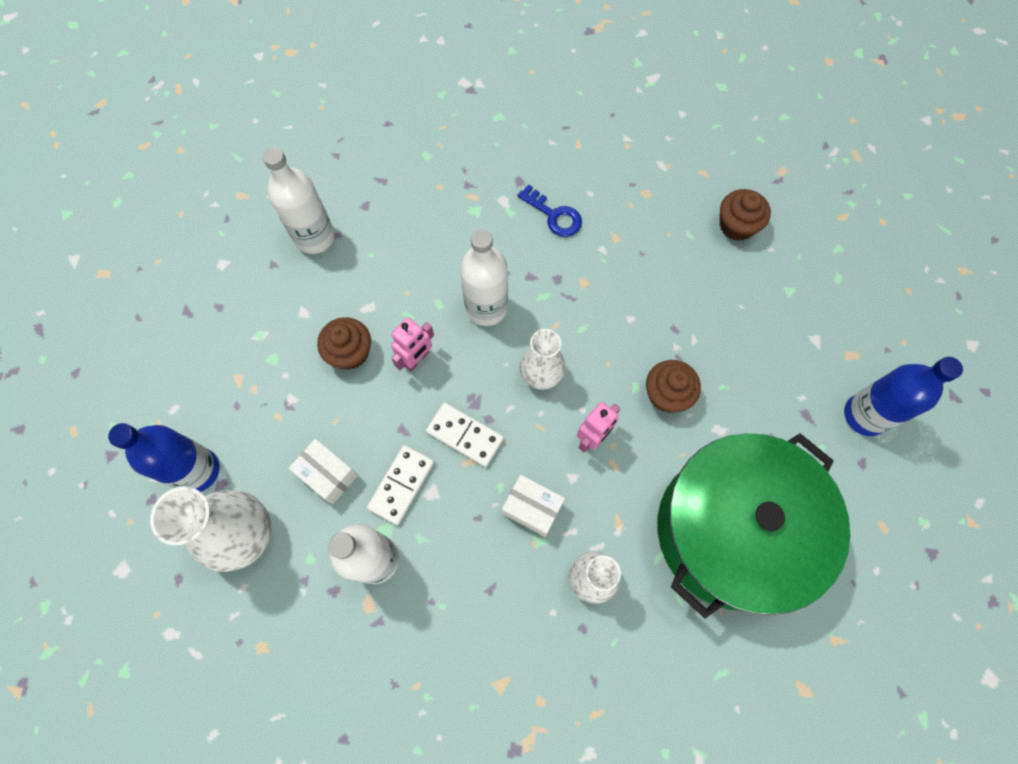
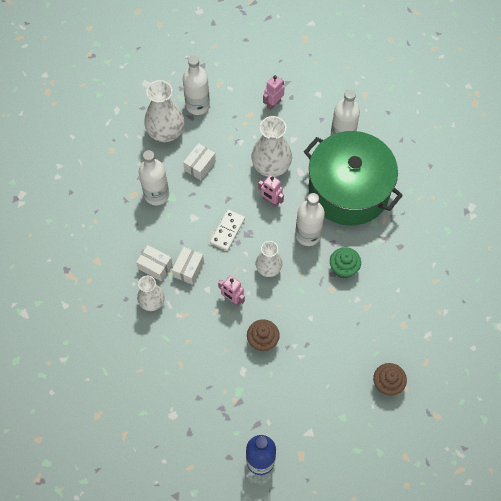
camera: 85 degrees right, 5 degrees down
(198, 470) = (197, 105): blue bottle -> white bottle
(224, 337) = (273, 103): none -> pink robot
(350, 352) = (271, 166): brown cupcake -> white vase
(401, 485) = (197, 202): white domino -> none
(522, 569) = (155, 266): none -> white box
(549, 262) = (343, 268): none -> green cupcake
(554, 215) = (377, 269): blue key -> none
(732, 530) = (183, 377): green pot -> green pot (349, 190)

